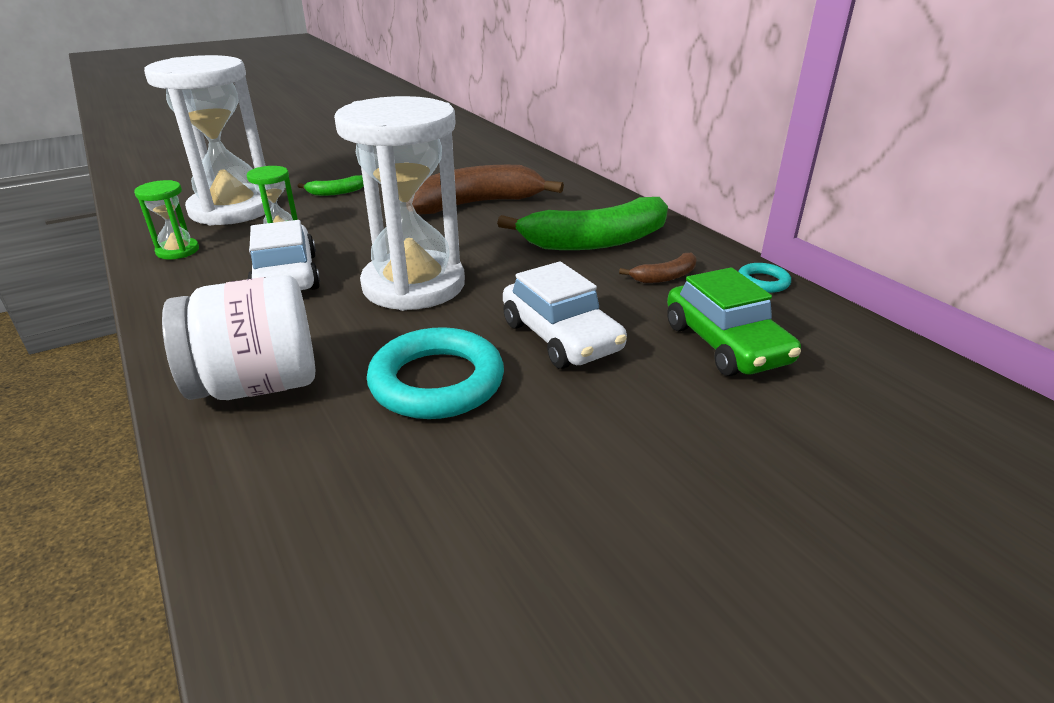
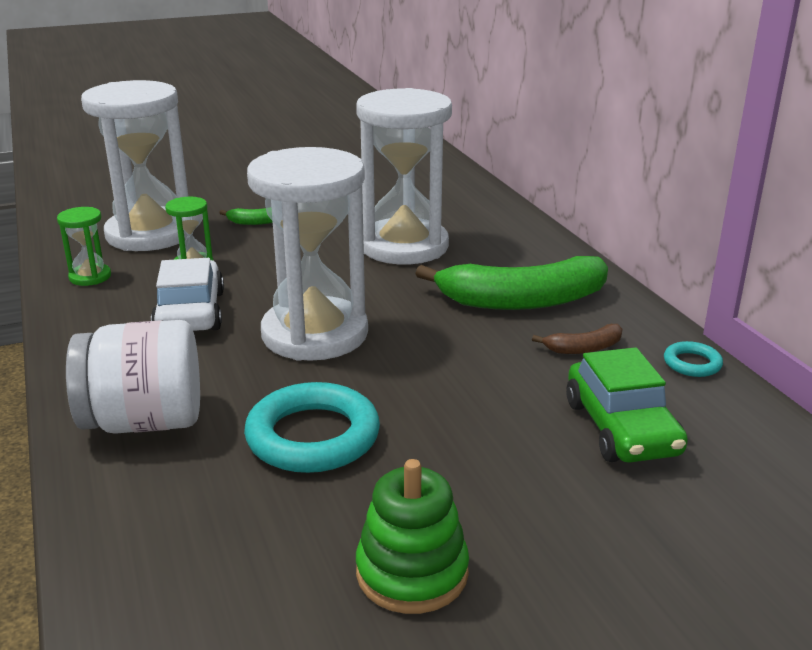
camera: 10 degrees right, 5 degrees down
(476, 204) = (404, 246): brown banana -> white hourglass
(561, 336) = (450, 403): white car -> none
(577, 511) = (412, 572): none -> green stacking toy

